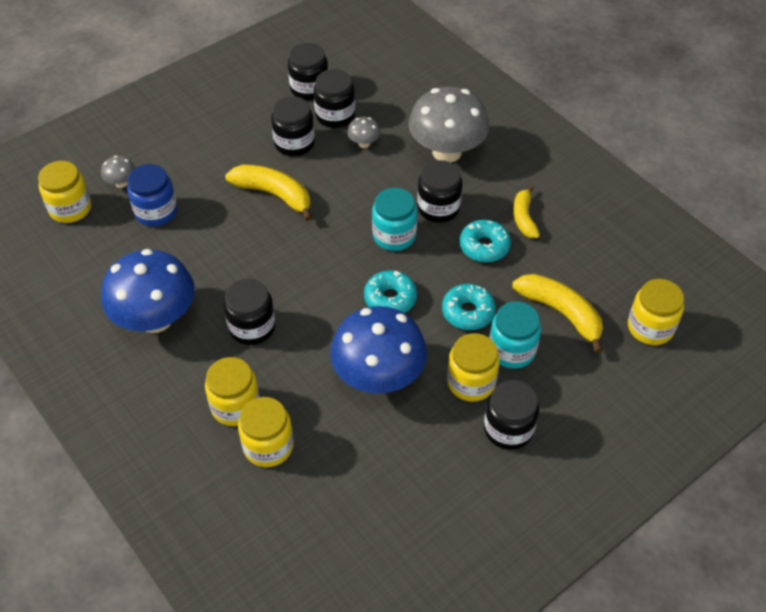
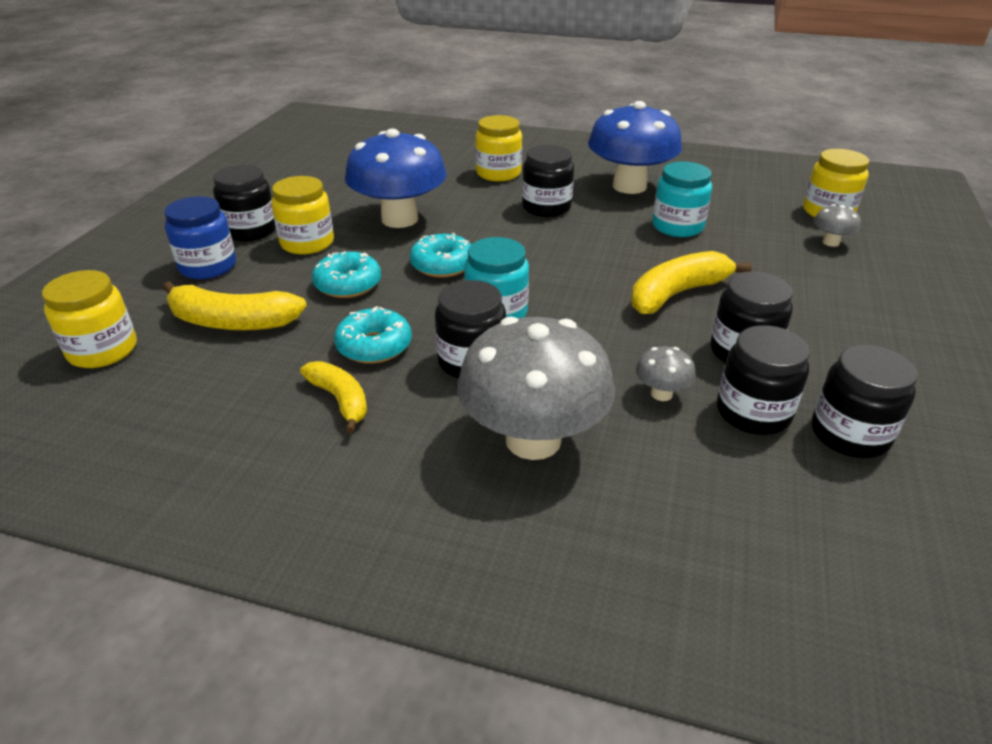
camera: 145 degrees right, 15 degrees down
(156, 212) = (757, 237): blue jar -> blue jar (208, 266)
(268, 446) = (449, 167): yellow jar -> none
(274, 195) = (677, 293): yellow banana -> yellow banana turned 150 degrees clockwise
(512, 350) = (277, 275): turquoise jar -> turquoise jar (677, 226)

